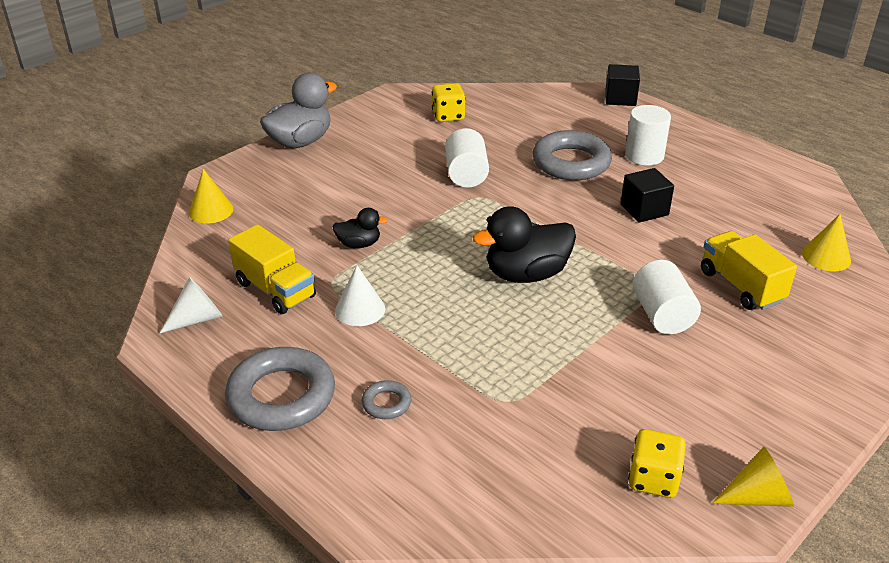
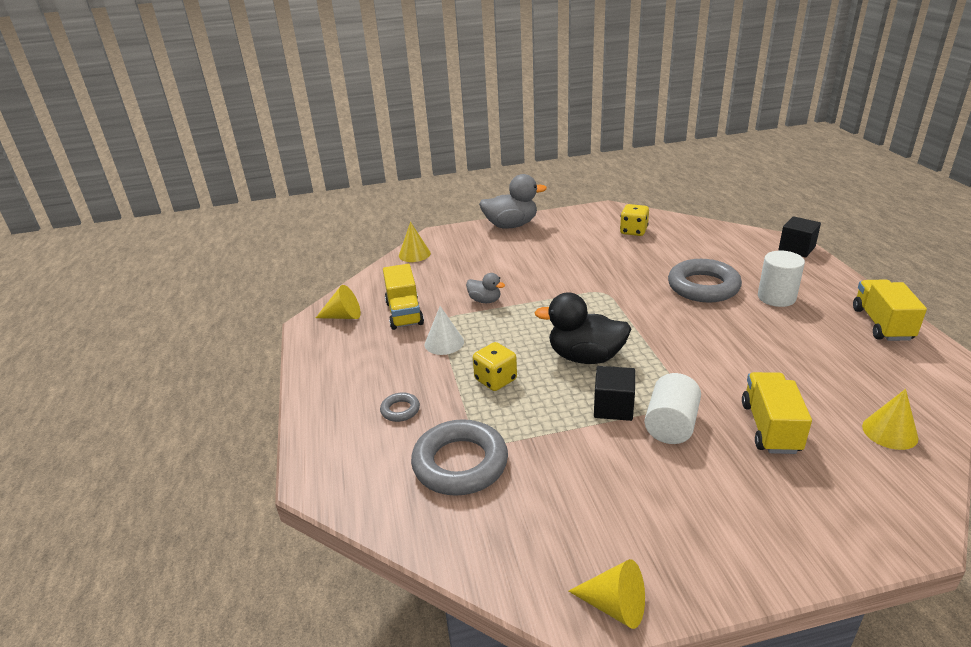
camera: 35 degrees right, 5 degrees down
(198, 318) = (343, 316): white cone -> yellow cone
(281, 396) = (343, 380): grey ring -> grey ring (460, 463)
(359, 244) = (485, 300): black duck -> grey duck
(466, 174) = (608, 274): white cylinder -> none
(644, 210) = (735, 339): black cube -> black cube (613, 407)
(653, 479) = (537, 548): yellow dice -> yellow dice (495, 380)
(747, 158) = (882, 324): none -> yellow truck

